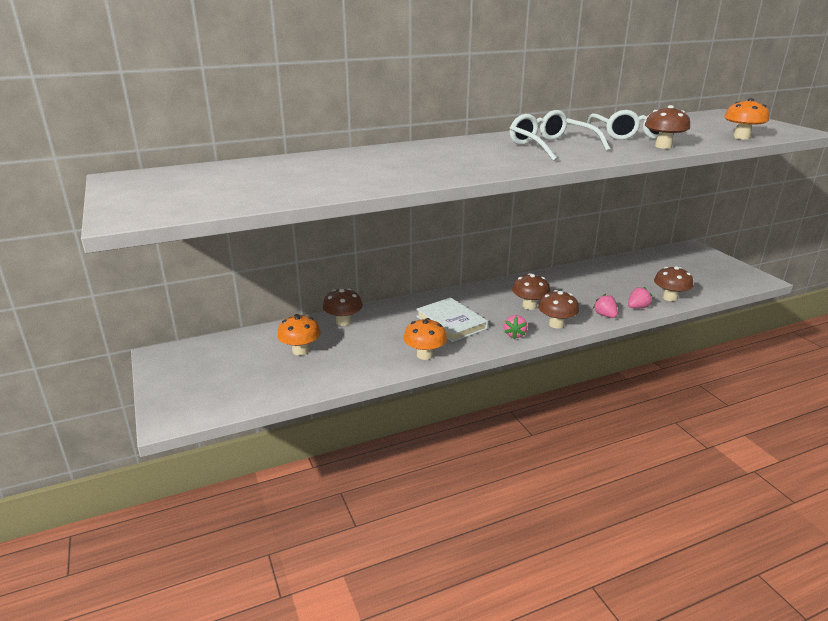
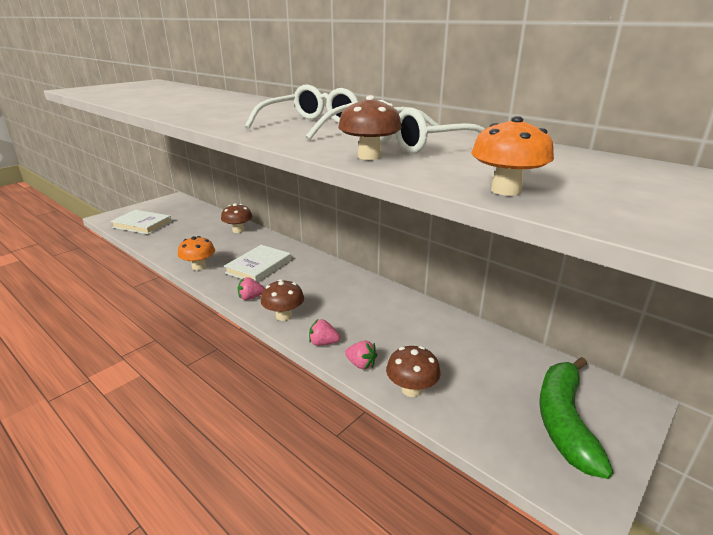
camera: 65 degrees right, 0 degrees up
(244, 387) = (142, 224): none -> white book
(300, 350) = (191, 228): orange mushroom -> none
(529, 306) = (315, 296): brown mushroom -> none
(605, 315) = (323, 343): pink strawberry -> pink strawberry turned 120 degrees counterclockwise
(706, 267) = (564, 421): none -> green banana

